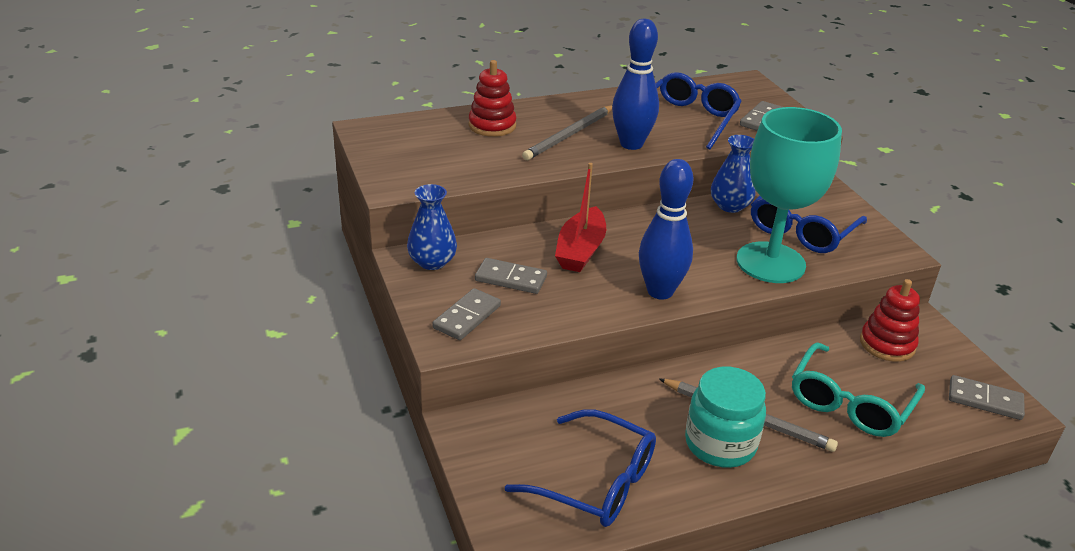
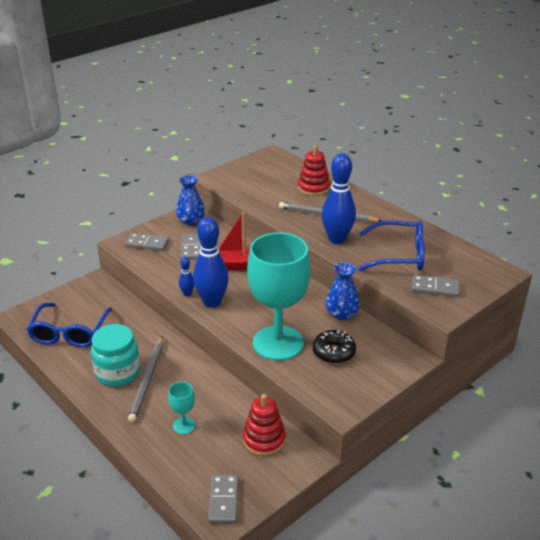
camera: 70 degrees right, 0 degrees up
(628, 308) = (187, 294): none -> blue bowling pin
(801, 231) = (333, 352): blue glasses -> black donut
(850, 403) = (184, 426): turquoise glasses -> turquoise goblet

